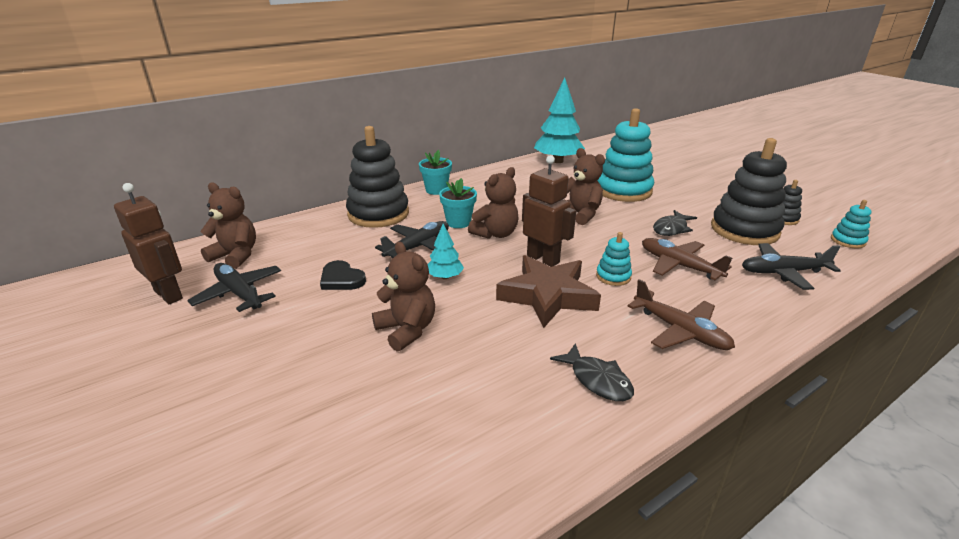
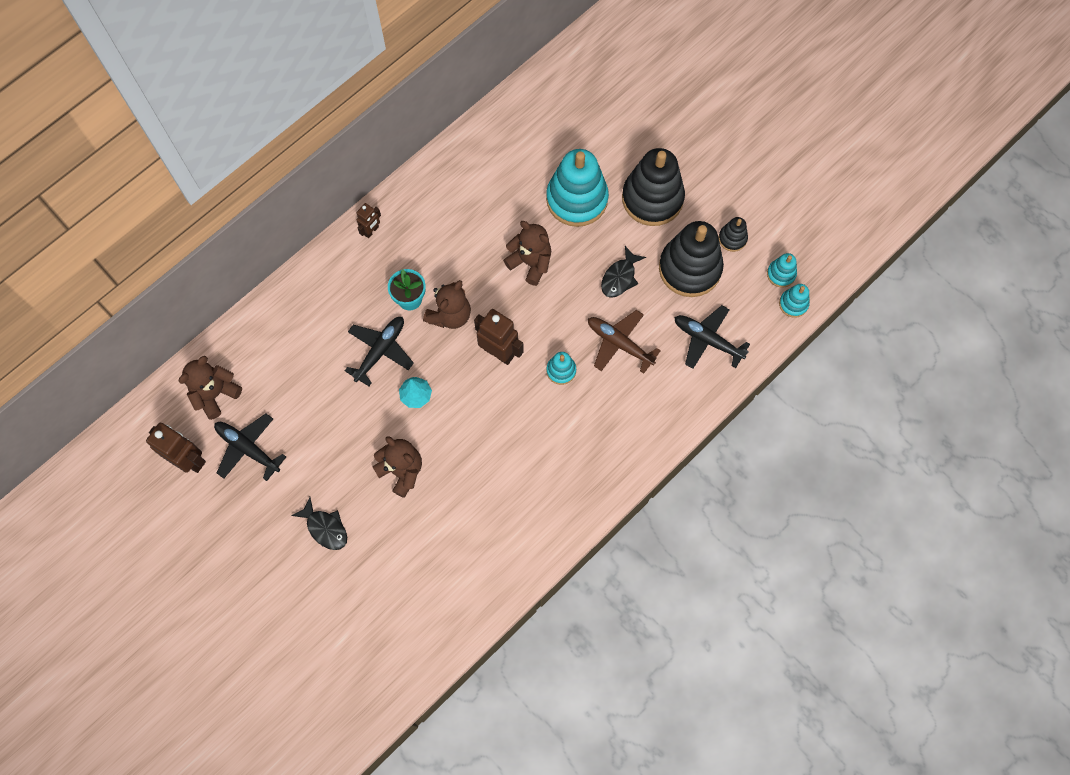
camera: 10 degrees left, 40 degrees up
(236, 256) = (215, 394): brown teddy bear -> brown teddy bear turned 60 degrees counterclockwise
(341, 279) = (327, 413): black heart -> none
(378, 214) = (323, 294): black stacking toy -> black stacking toy (652, 198)
(436, 190) = (371, 231): turquoise flower pot -> brown robot
(548, 296) = (506, 408): brown star -> none
(558, 161) = (501, 130): turquoise tree -> none
(597, 380) = (546, 500): black fish -> black fish (325, 528)
(680, 331) = (609, 436): brown plane -> none
(783, 272) = (707, 340): black plane -> black plane turned 45 degrees clockwise
(874, 259) = (793, 304): none -> turquoise stacking toy

